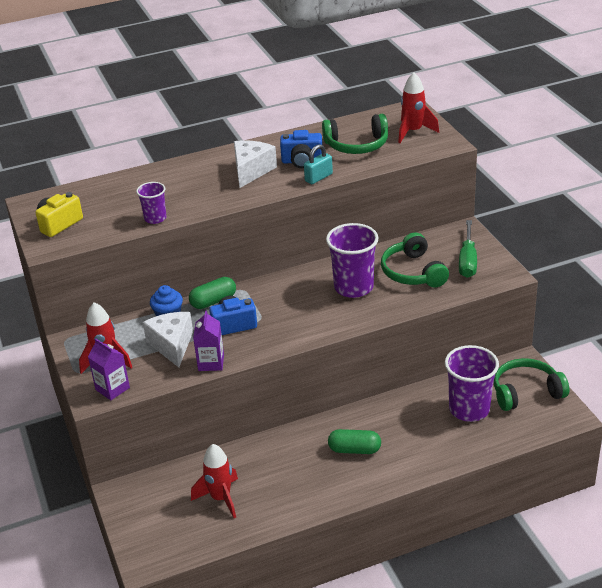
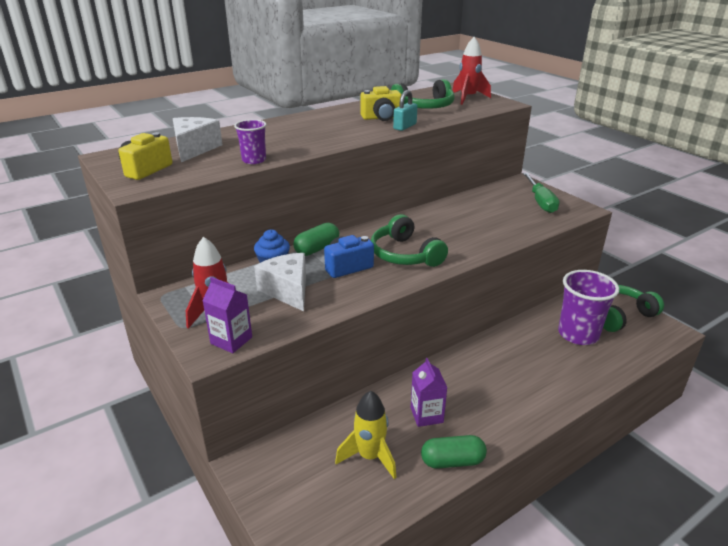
camera: 15 degrees left, 5 degrees down
(211, 363) = (338, 303): purple carton -> purple carton (426, 415)
(221, 498) = (370, 456): red rocket -> yellow rocket
(251, 171) = (336, 125): white cheese -> white cheese (194, 149)
(302, 161) = (381, 118): blue camera -> yellow camera
(353, 287) = (451, 228): purple cup -> none
(354, 450) = (491, 385): green capsule -> green capsule (452, 461)
(413, 272) = (498, 213): green headphones -> green headphones (405, 254)

